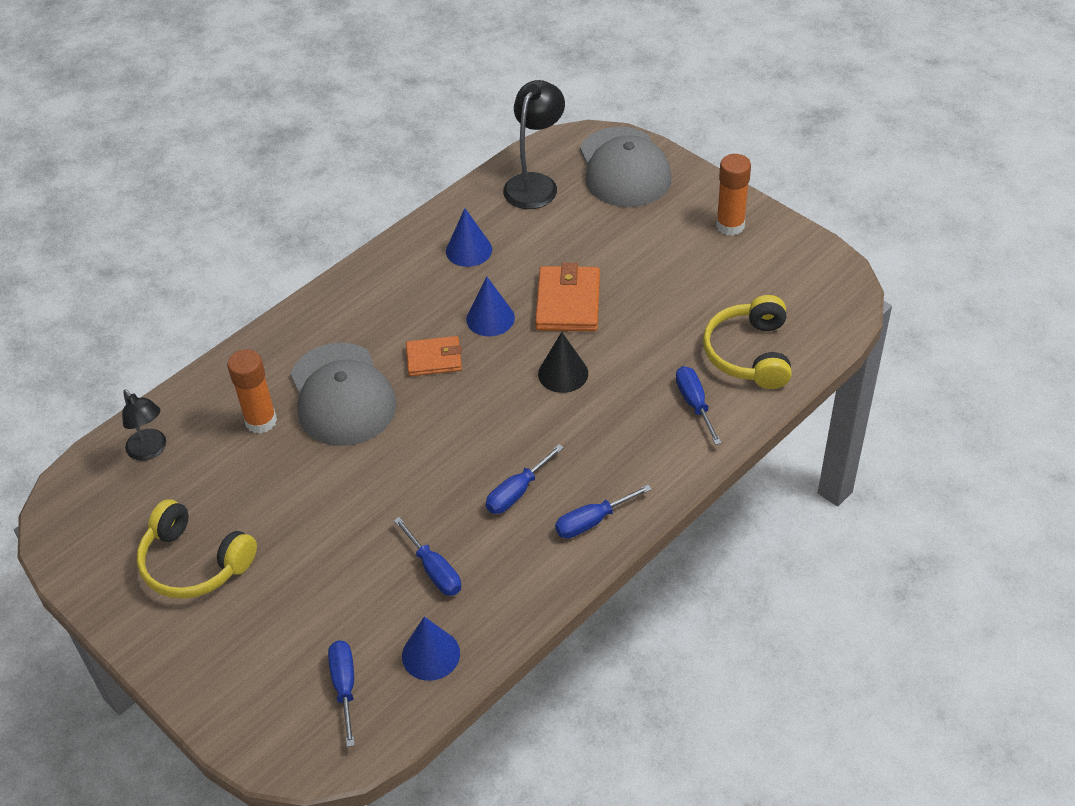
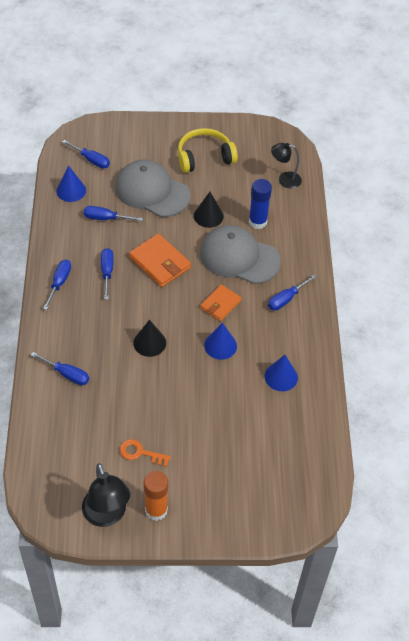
camera: 130 degrees right, 5 degrees up
(261, 421) = (257, 222): orange glue stick -> blue glue stick
(305, 473) = (208, 216): none -> black cone
(357, 314) = (286, 299): none -> blue screwdriver
(535, 183) = (301, 451): black lamp -> black lamp (107, 515)
(568, 303) = (191, 384): orange wallet -> orange wallet (160, 263)
(624, 168) = (264, 506): grey cap -> grey cap (152, 191)
(694, 278) = (140, 453): none -> orange key
(749, 353) = (64, 425): yellow headphones -> none

